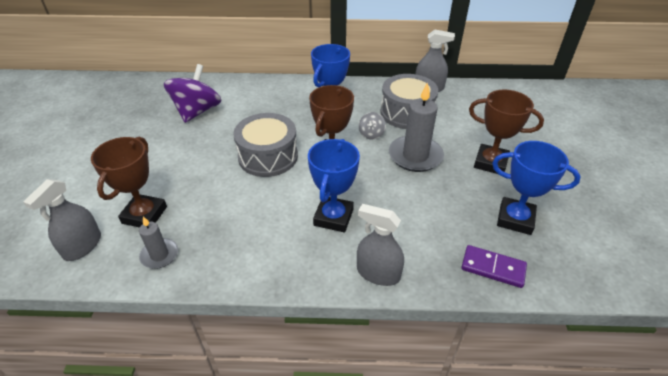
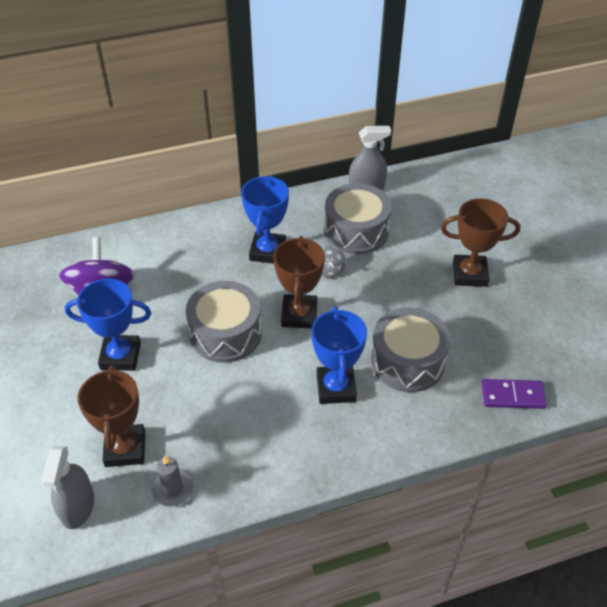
camera: 20 degrees left, 5 degrees up
(378, 273) = (408, 436): grey spray bottle -> none
(405, 213) = (407, 361): none -> grey drum
(415, 156) = (389, 287): grey candle -> none
(515, 219) = (515, 335): blue trophy -> blue trophy (120, 356)

